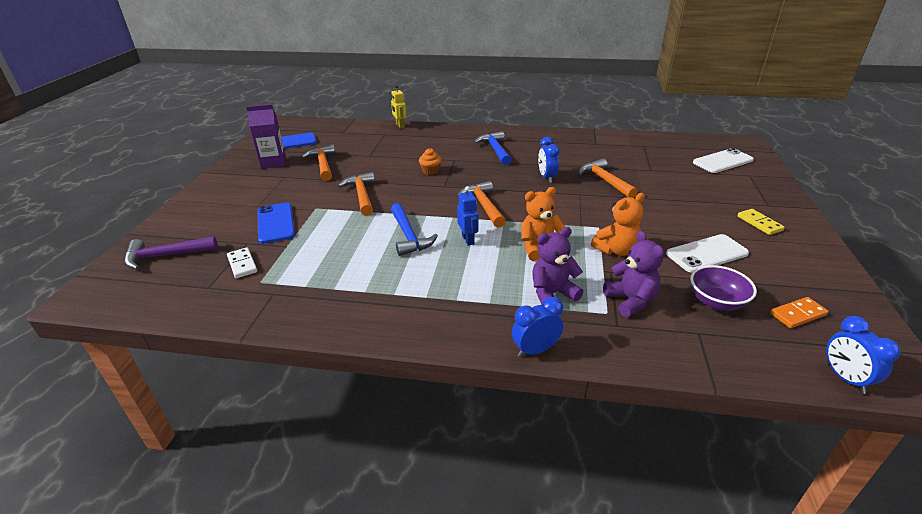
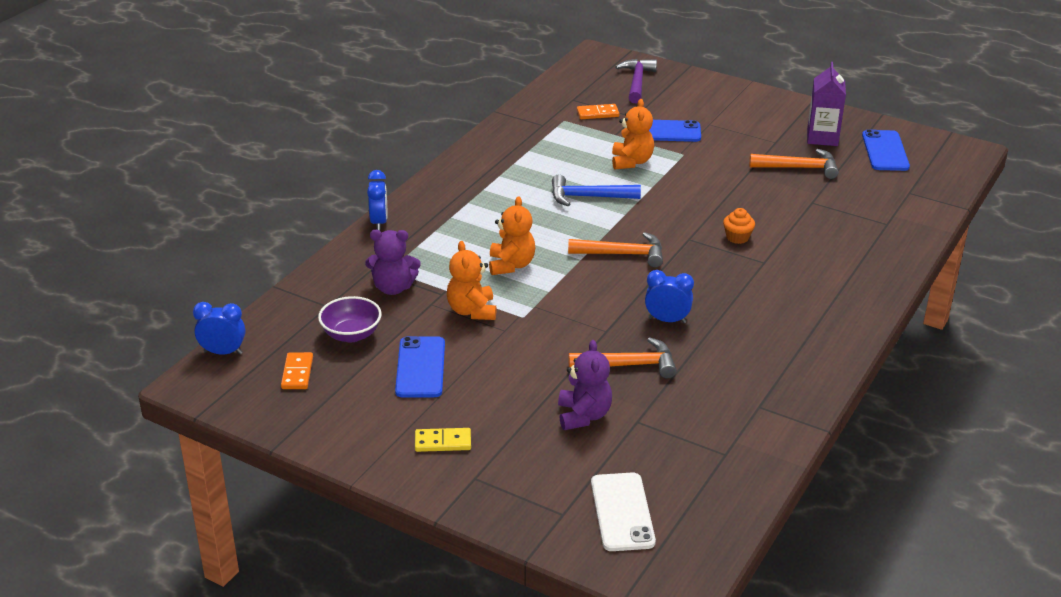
camera: 110 degrees right, 0 degrees up
(242, 264) = (597, 113): white domino -> orange domino
(337, 228) = (631, 162): none -> orange teddy bear
(362, 195) = (697, 183): orange hammer -> none
(400, 126) = (917, 241): yellow robot -> none
(468, 240) = (557, 228): blue robot -> none
(495, 150) = (781, 303): blue hammer -> none
(552, 294) = (436, 250): purple teddy bear -> purple teddy bear (583, 416)
(706, 254) = (420, 367): white phone -> blue phone

